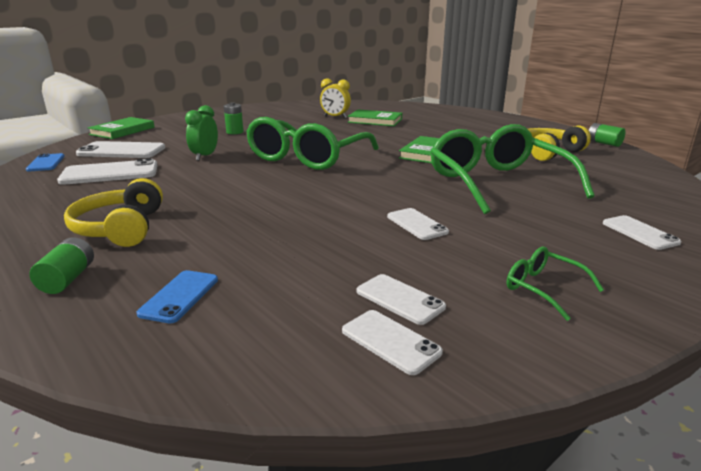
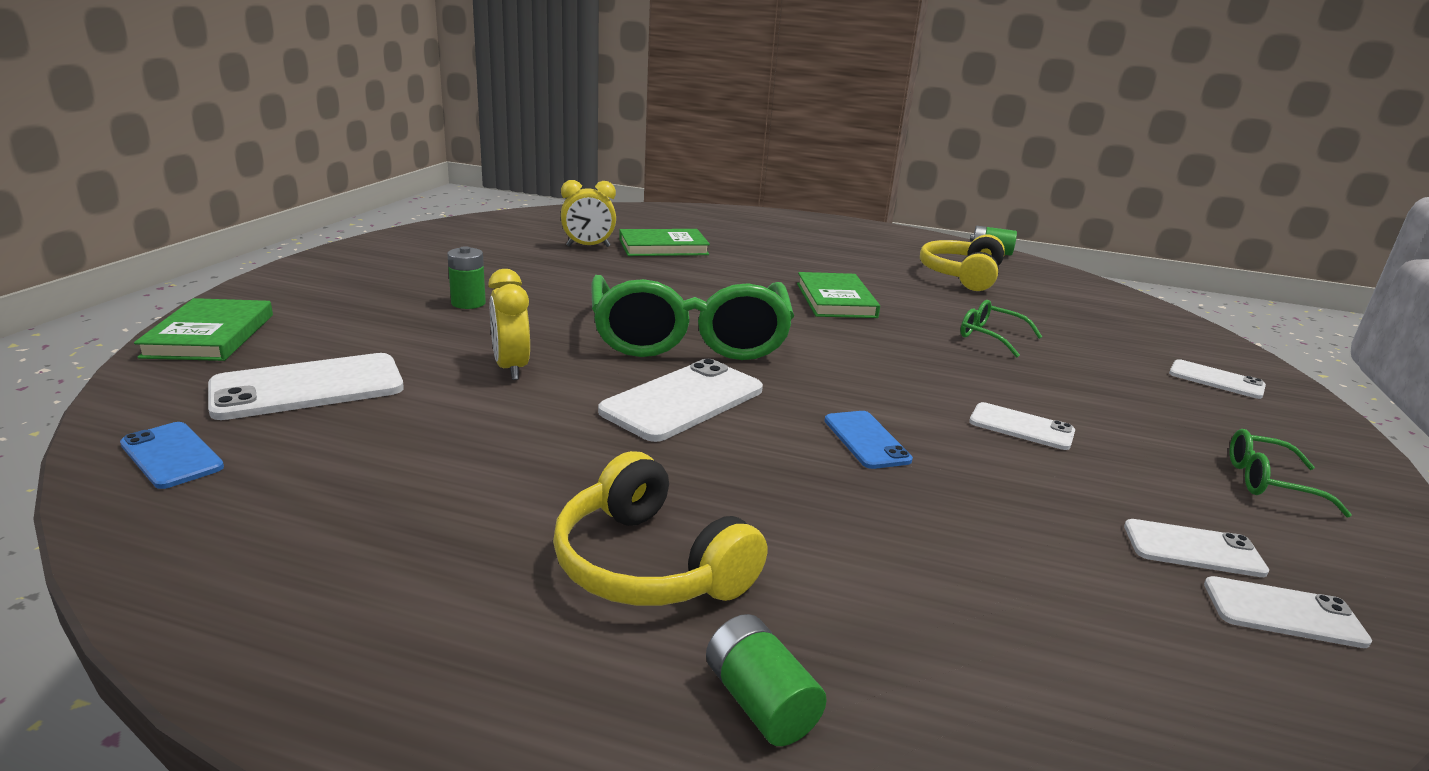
camera: 35 degrees left, 0 degrees up
(110, 173) = (387, 447): white phone -> white phone (683, 400)
(180, 296) = (976, 655): blue phone -> blue phone (866, 440)
(205, 156) = (511, 368): green clock -> yellow clock
(497, 183) = (990, 336): green glasses -> green glasses, size x0.41

